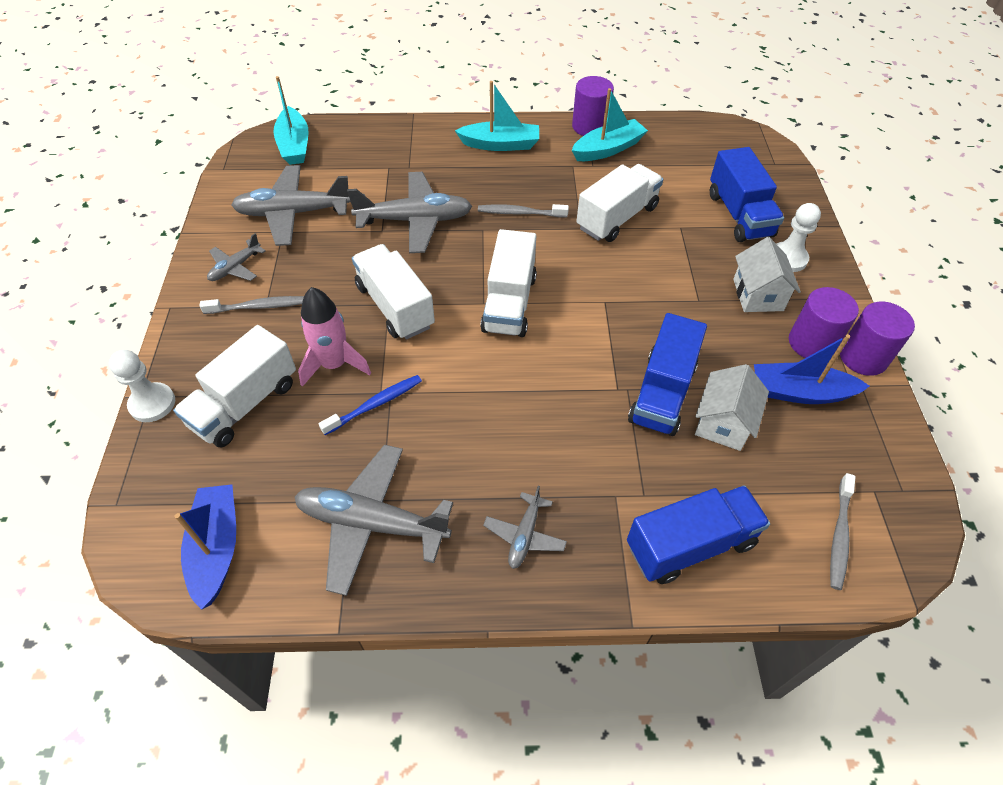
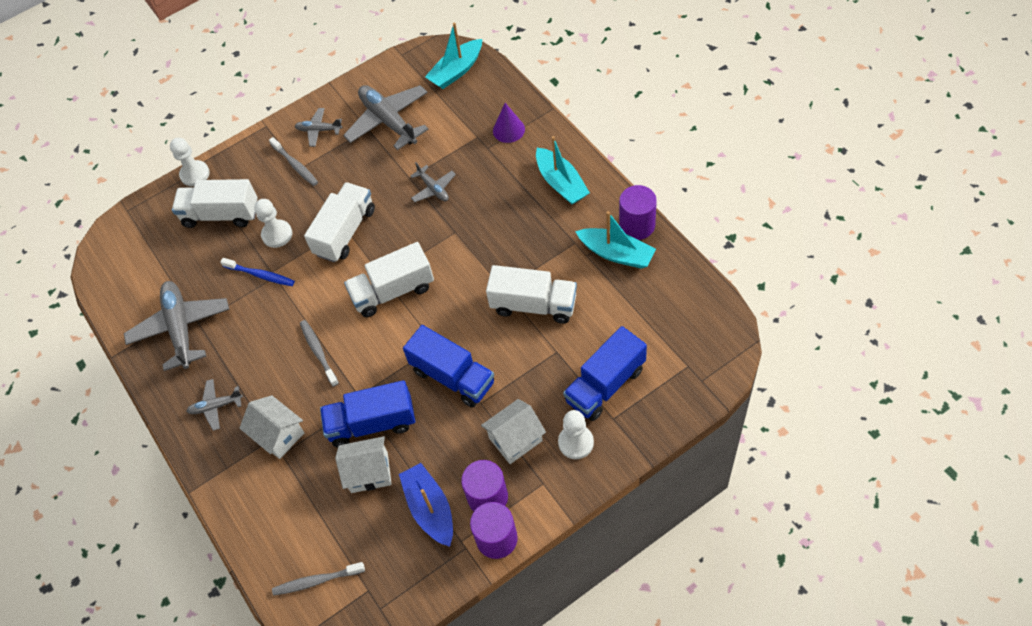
camera: 65 degrees right, 5 degrees up
(216, 548) = (127, 271): blue boat -> none
(334, 364) = (277, 234): pink rocket -> white pawn
(405, 146) = (508, 130): none -> purple cone
(415, 220) = (433, 189): grey plane -> grey plane, size x0.51
(520, 213) = (490, 243): grey toothbrush -> grey toothbrush (318, 352)
(615, 486) = (278, 434): none -> white house
(690, 545) = (259, 497): blue truck -> blue truck (453, 376)

